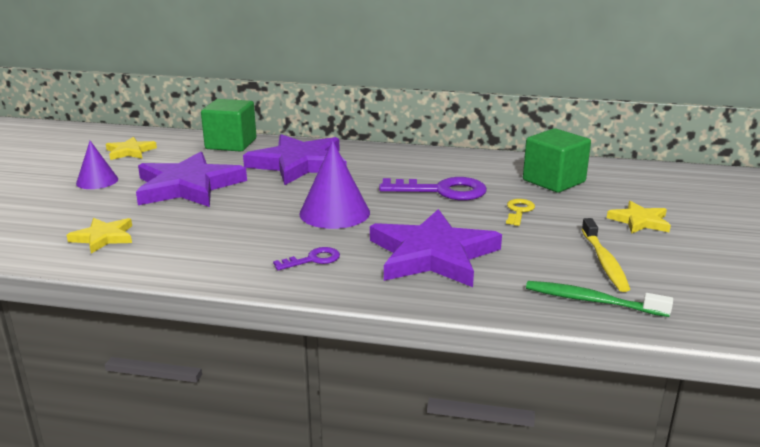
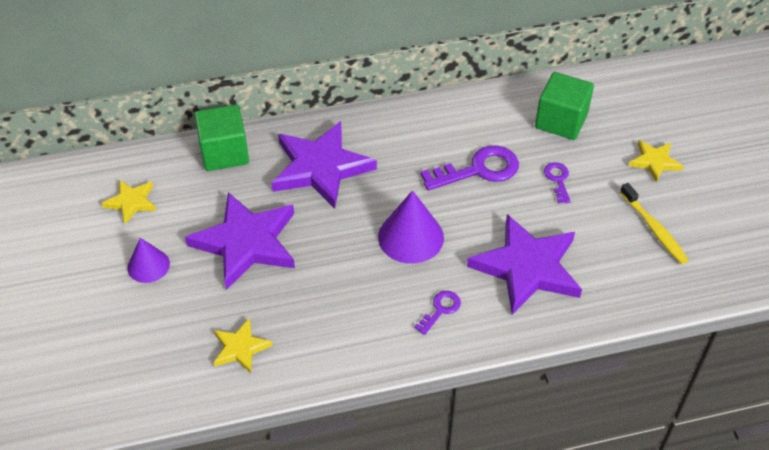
camera: 25 degrees left, 25 degrees up
(519, 211) = (558, 180): yellow key -> purple key
(592, 301) = (668, 282): green toothbrush -> none

